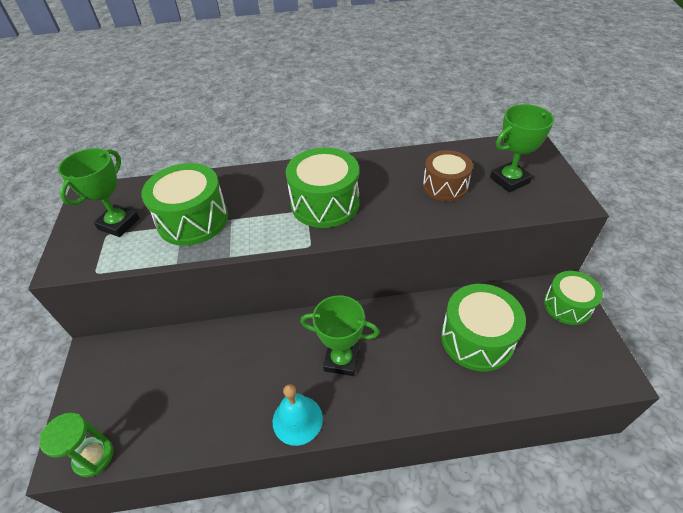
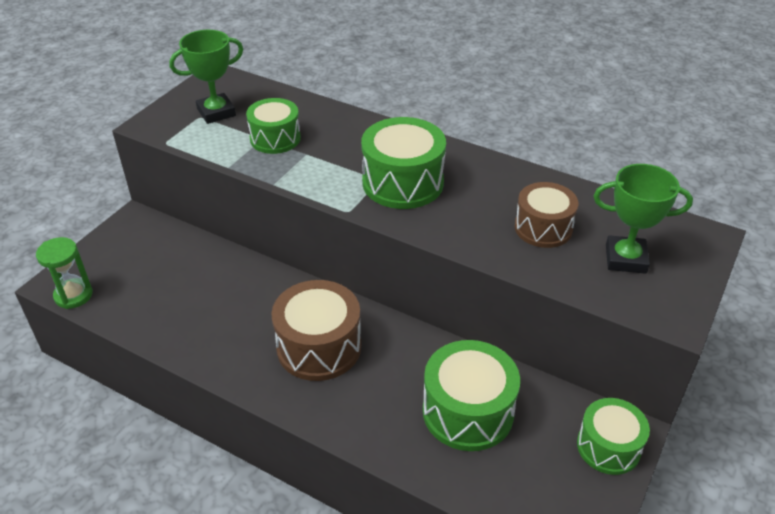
camera: 35 degrees right, 5 degrees down
(193, 220) = (275, 138): green drum -> green drum, size x0.66
(297, 419) = (235, 368): turquoise bell -> none
(341, 360) = (319, 347): green trophy -> brown drum

